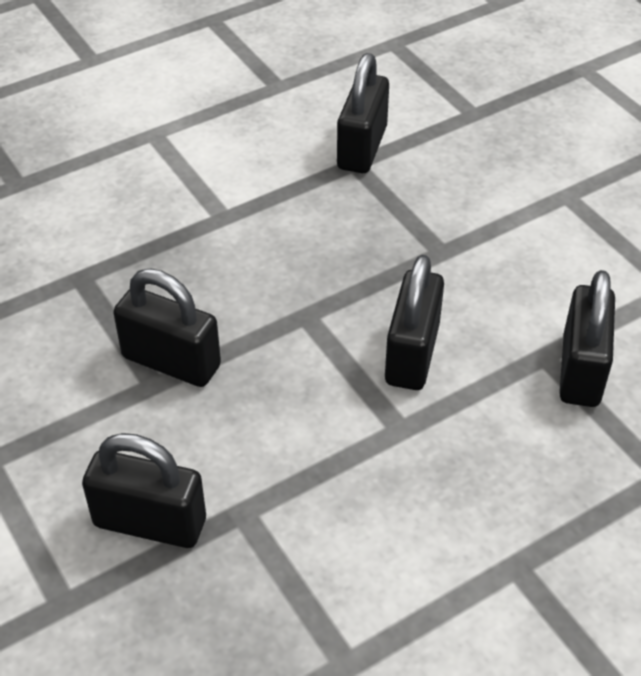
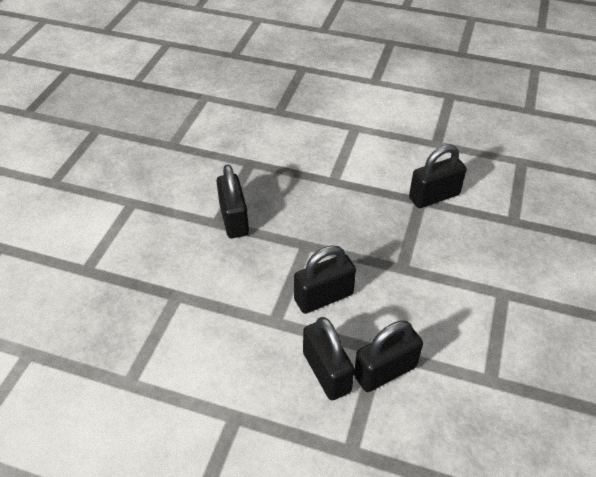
camera: 50 degrees right, 0 degrees up
(150, 522) = (145, 269): black padlock -> black padlock (326, 372)

